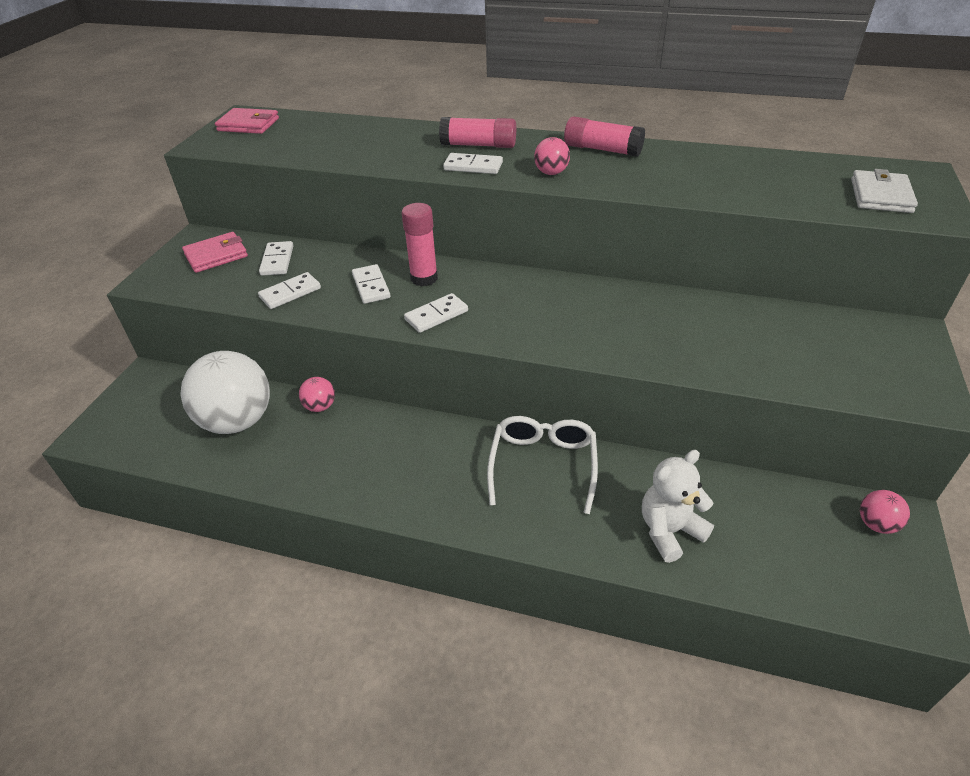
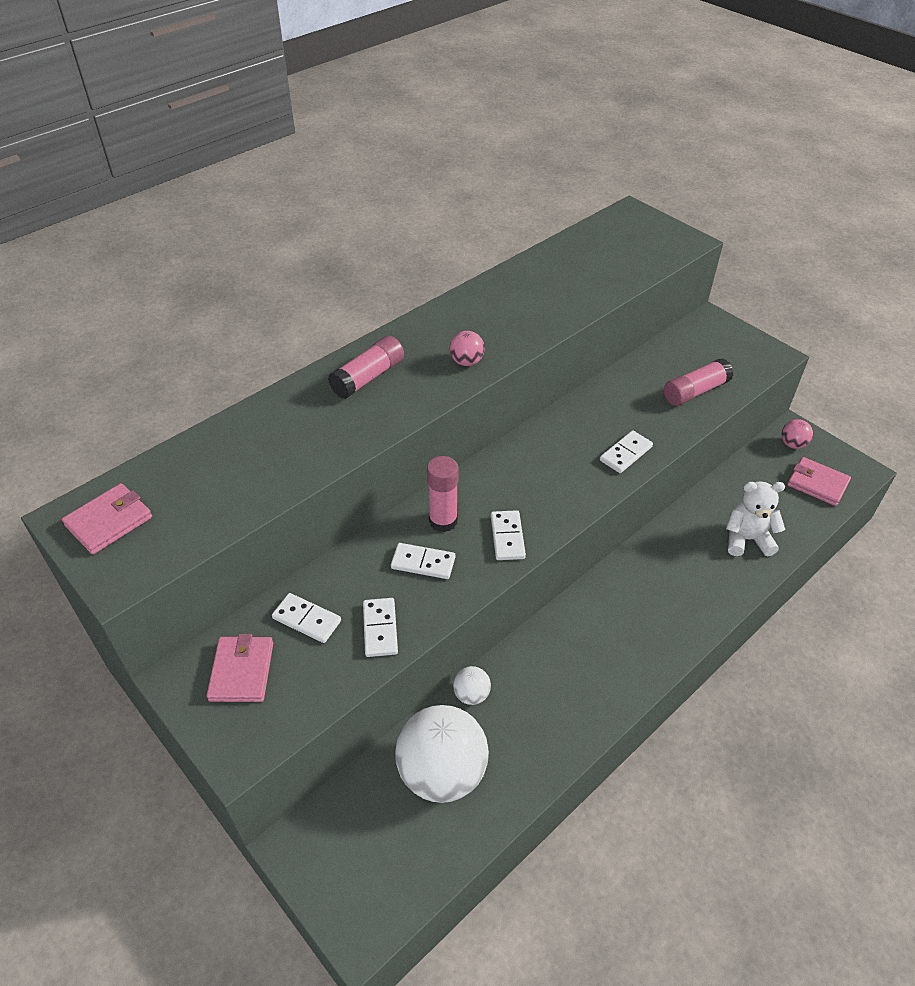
camera: 60 degrees left, 5 degrees up
(320, 406) = (471, 694): pink ball -> white ball
(473, 166) = (407, 399): white domino -> white domino (626, 454)
(543, 465) = (647, 573): white glasses -> none
(602, 149) = (454, 317): pink glue stick -> pink glue stick (695, 391)
(669, 531) = (746, 539): white teddy bear -> white teddy bear turned 90 degrees clockwise
(838, 572) = (817, 484): none -> pink wallet
(880, 196) = (645, 244): white wallet -> none

